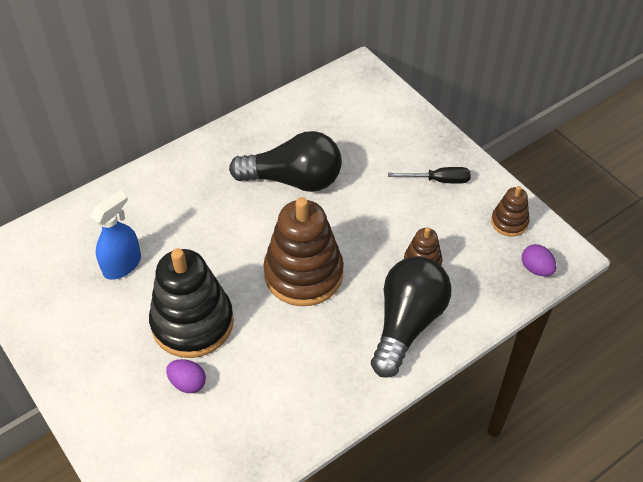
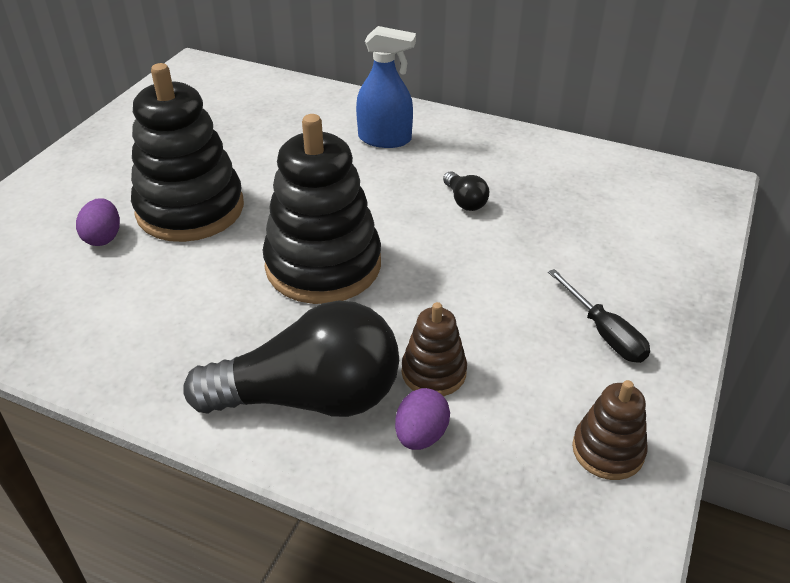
camera: 60 degrees right, 10 degrees down
(122, 265) = (238, 136): blue spray bottle -> blue spray bottle (385, 139)
(293, 180) = (465, 201): black light bulb -> black light bulb, size x0.41
(303, 274) = (323, 265): brown stacking toy -> black stacking toy
(536, 269) = (541, 528): purple egg -> purple egg (421, 435)

